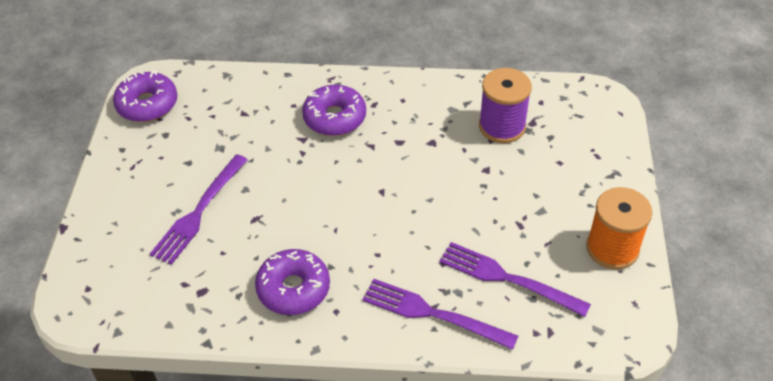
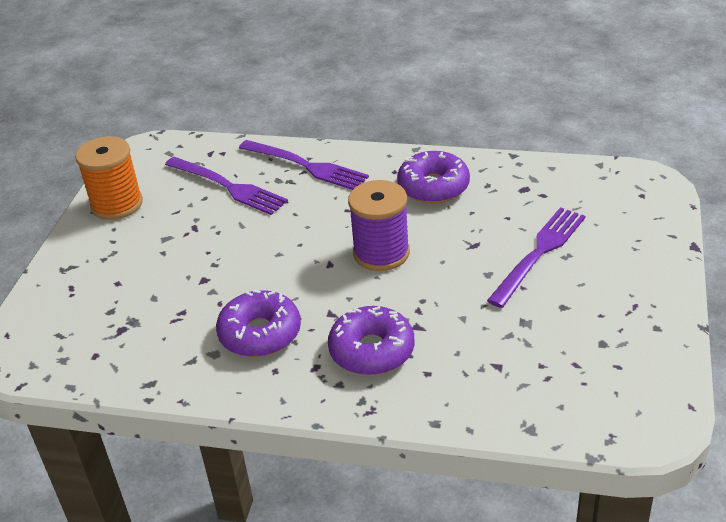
camera: 170 degrees left, 10 degrees down
(147, 104) = (641, 387): purple donut -> purple donut (260, 334)
(502, 126) = (161, 326): purple spool -> purple spool (381, 253)

